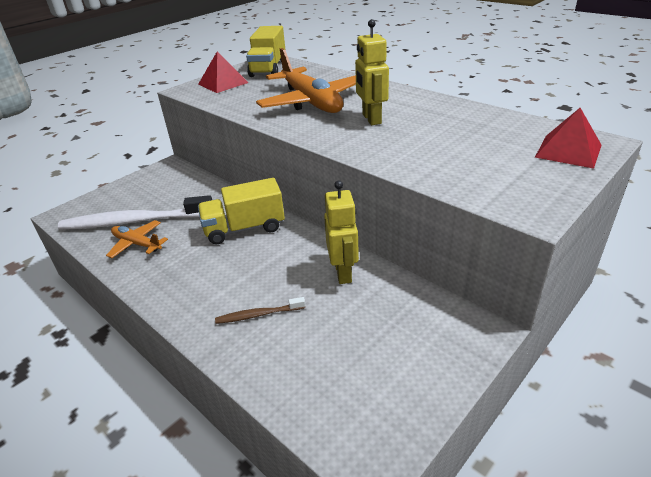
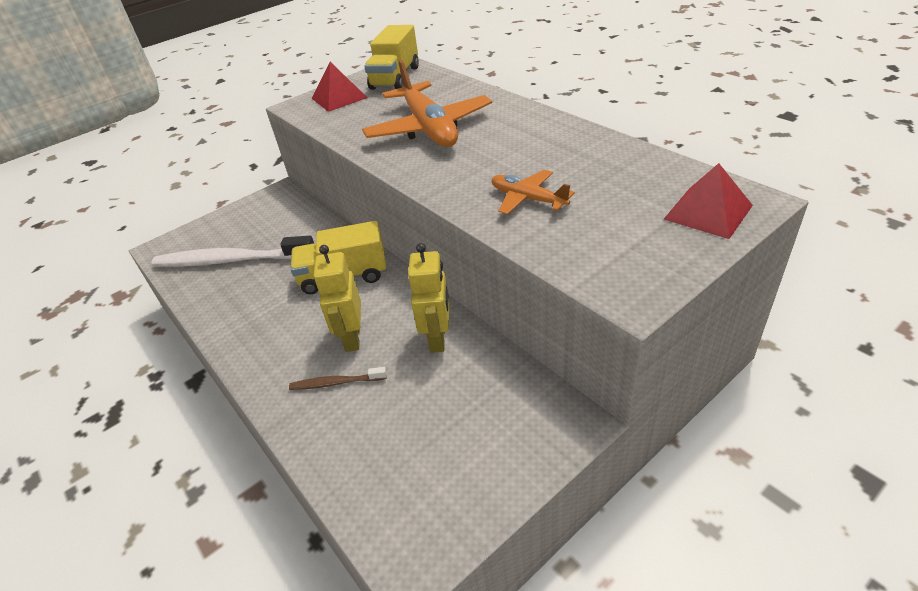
camera: 10 degrees right, 5 degrees up
(137, 244) = (229, 288): orange plane -> orange plane (527, 199)
(371, 119) = (490, 155): yellow robot -> yellow robot (352, 338)

